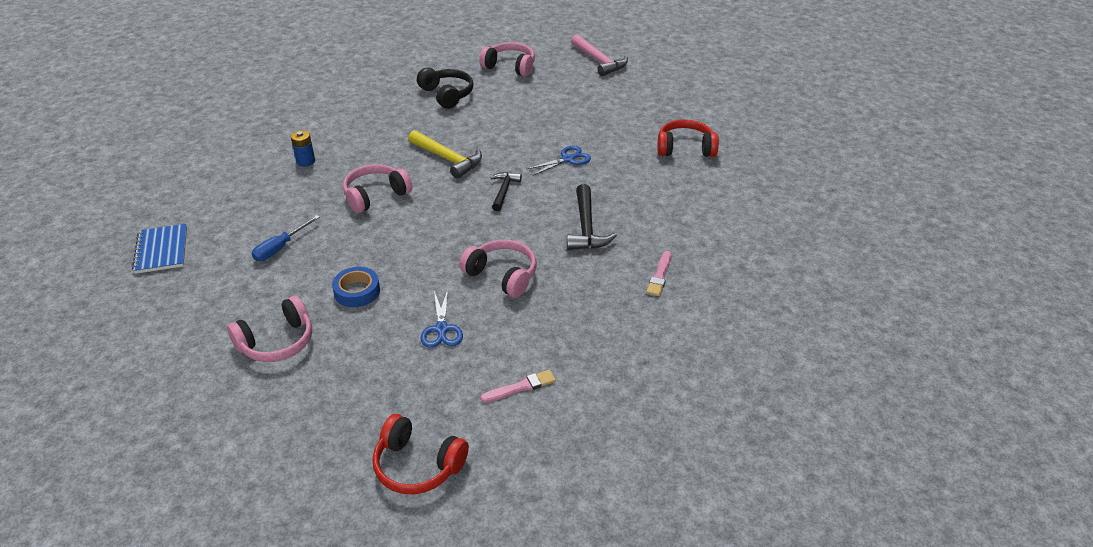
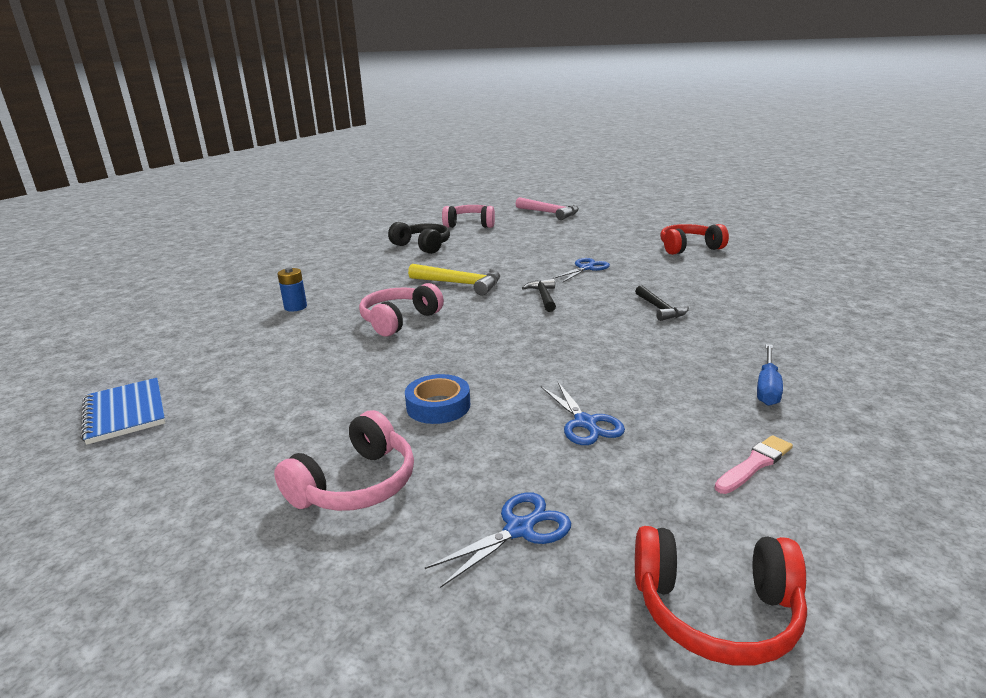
camera: 15 degrees left, 15 degrees down
(280, 248) = (303, 382): blue screwdriver -> blue screwdriver (767, 387)
(350, 395) = (519, 529): none -> blue scissors
(502, 275) = (610, 360): pink headphones -> none
(586, 227) = (660, 309): black hammer -> black hammer, size x0.65
(659, 276) = (782, 331): pink brush -> none

